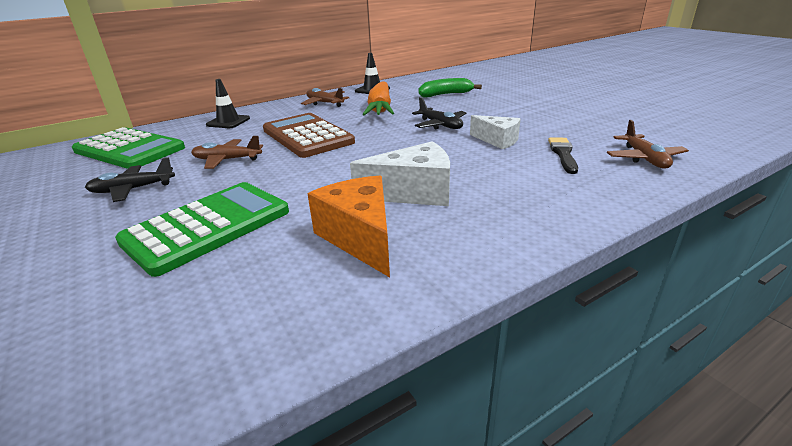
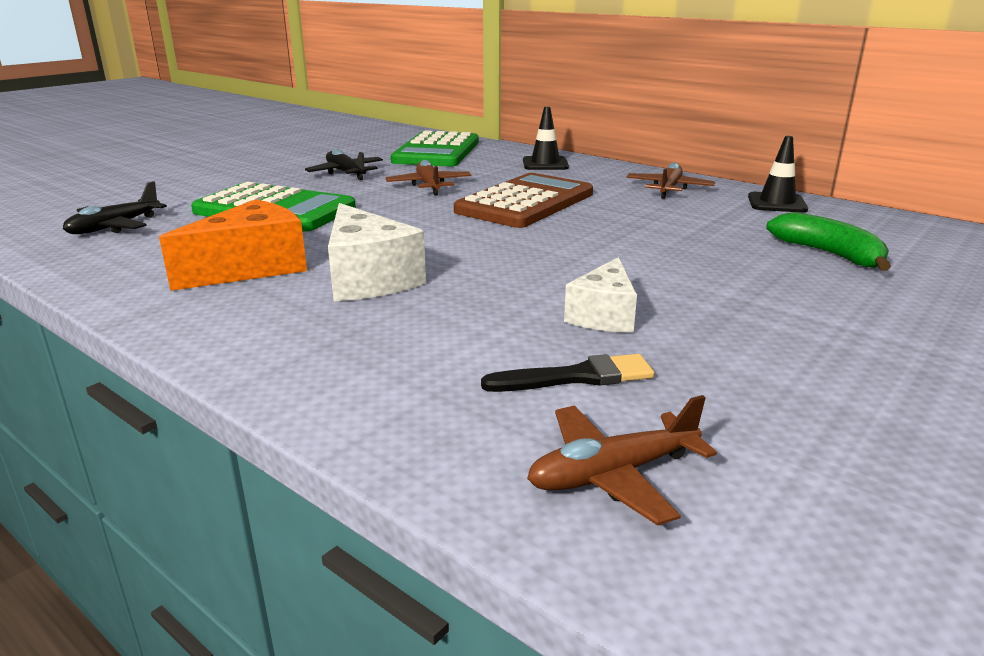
camera: 70 degrees right, 5 degrees down
(380, 109) = (681, 221): orange carrot -> none
(440, 125) = (643, 267): black plane -> black plane (114, 227)

